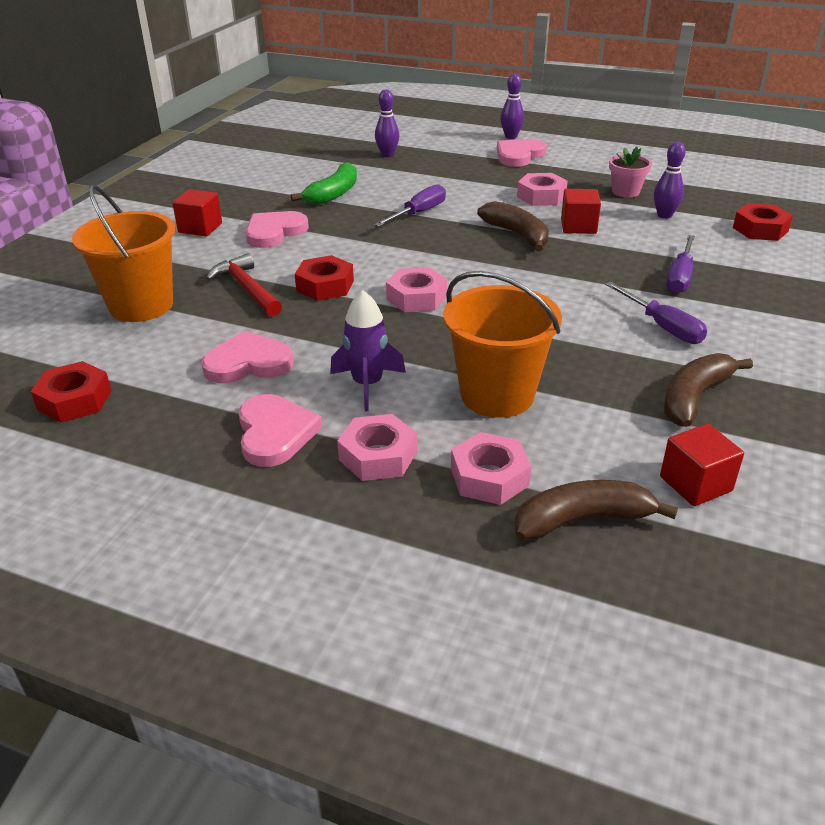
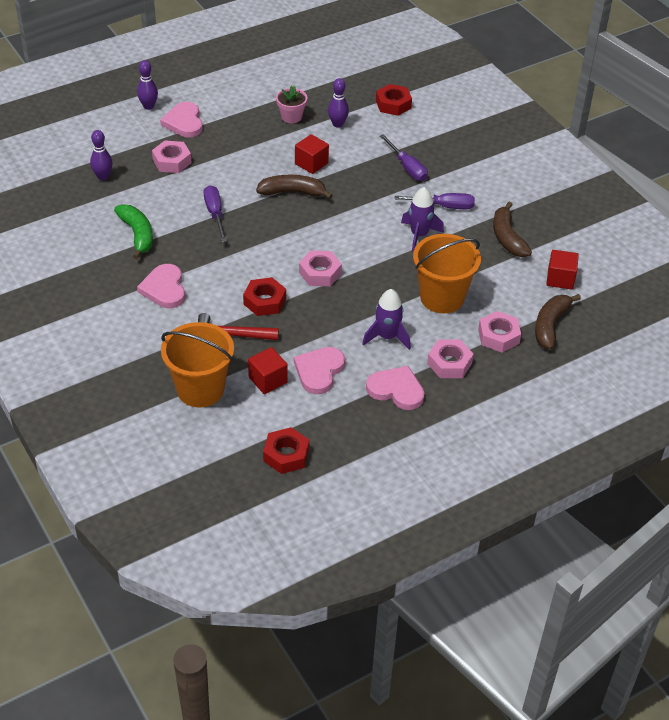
camera: 55 degrees left, 10 degrees up
(200, 228) = (115, 319): red cube -> red cube (268, 380)
(541, 196) = (255, 152): pink nut -> pink nut (172, 161)
(582, 331) = (419, 235): none -> purple rocket

